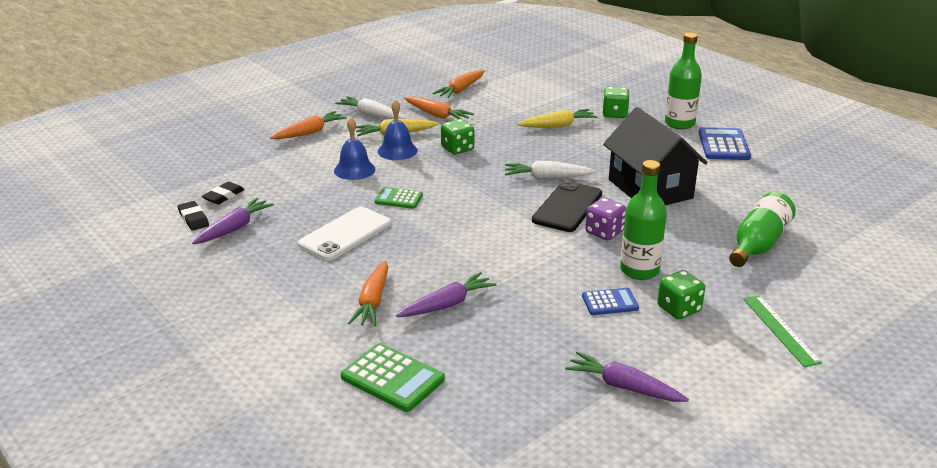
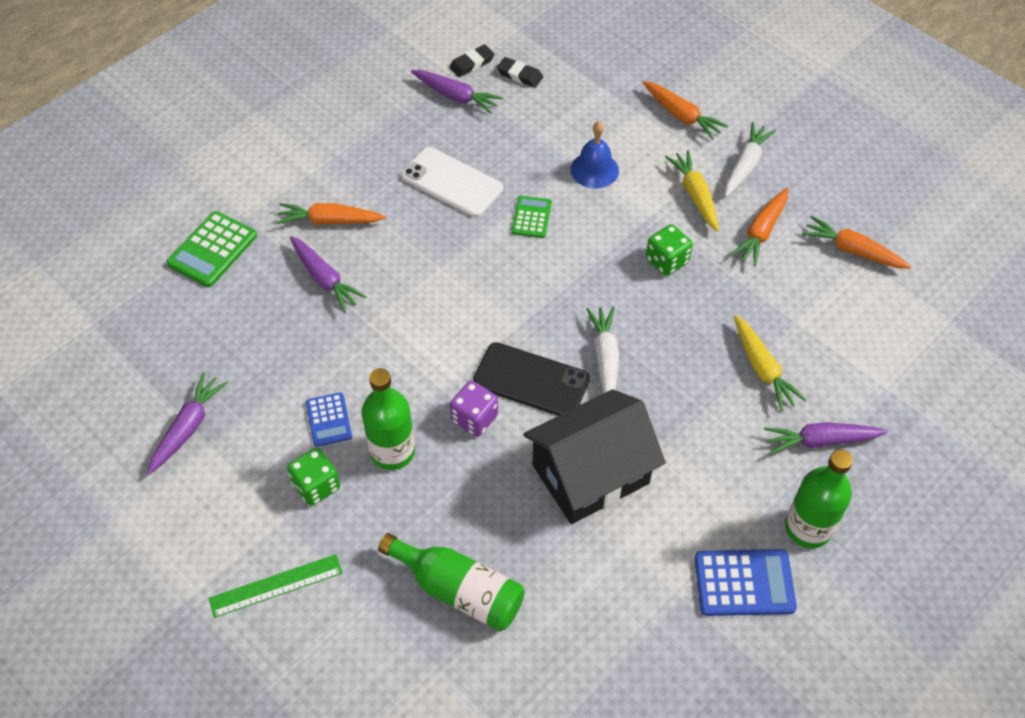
camera: 85 degrees right, 25 degrees up
(397, 151) = (650, 202): blue bell -> none
(615, 114) = (820, 441): green dice -> purple carrot

